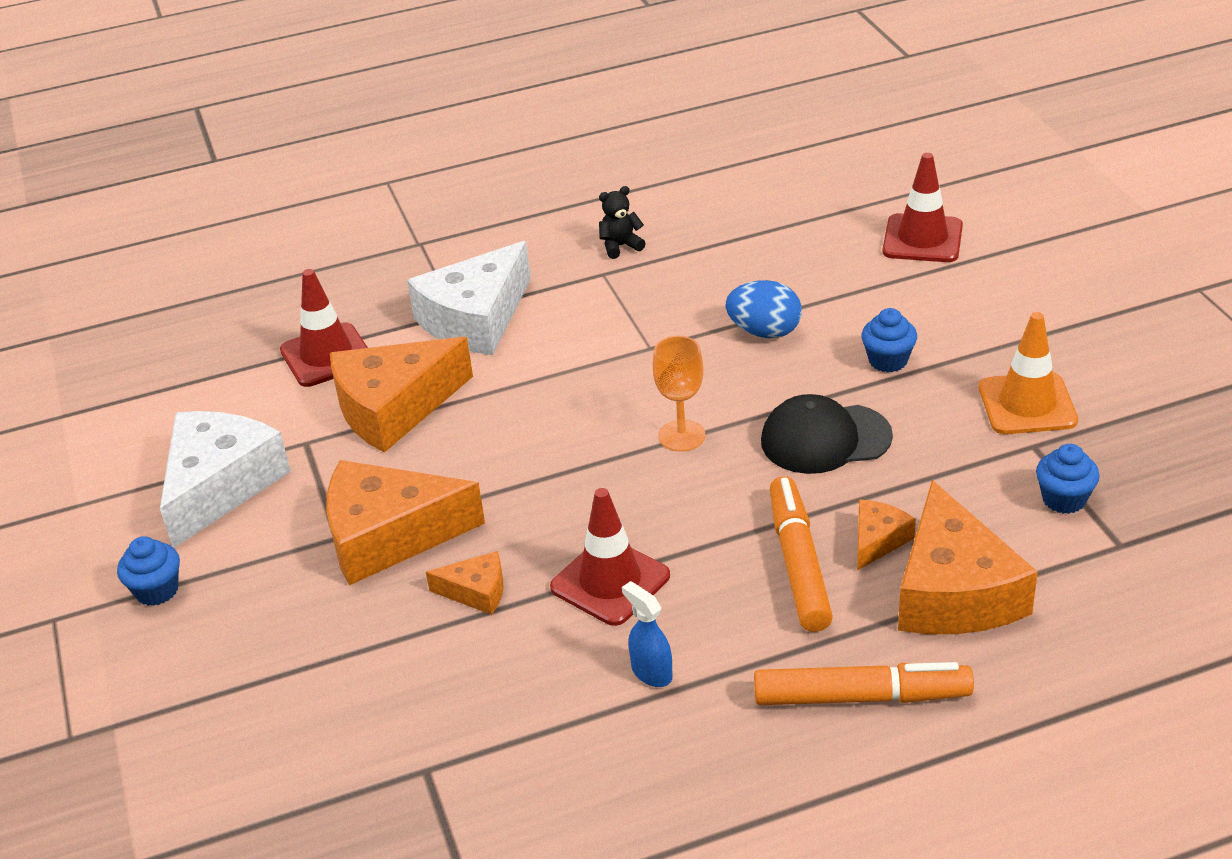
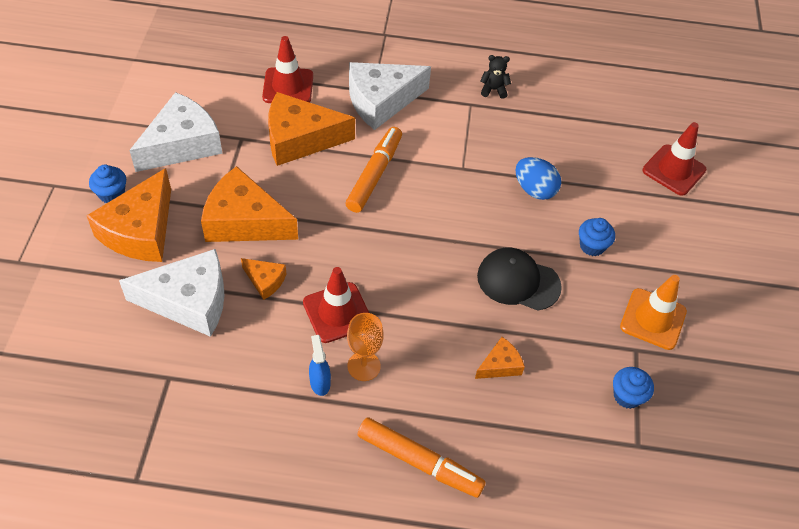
camera: 20 degrees right, 15 degrees up
(382, 665) = (189, 301): none -> white cheese
(681, 436) = (440, 237): orange goblet -> orange goblet (364, 366)
(798, 564) = (445, 356): orange marker -> orange marker (374, 175)
(954, 591) = (519, 422): orange cheese -> orange cheese (141, 231)

